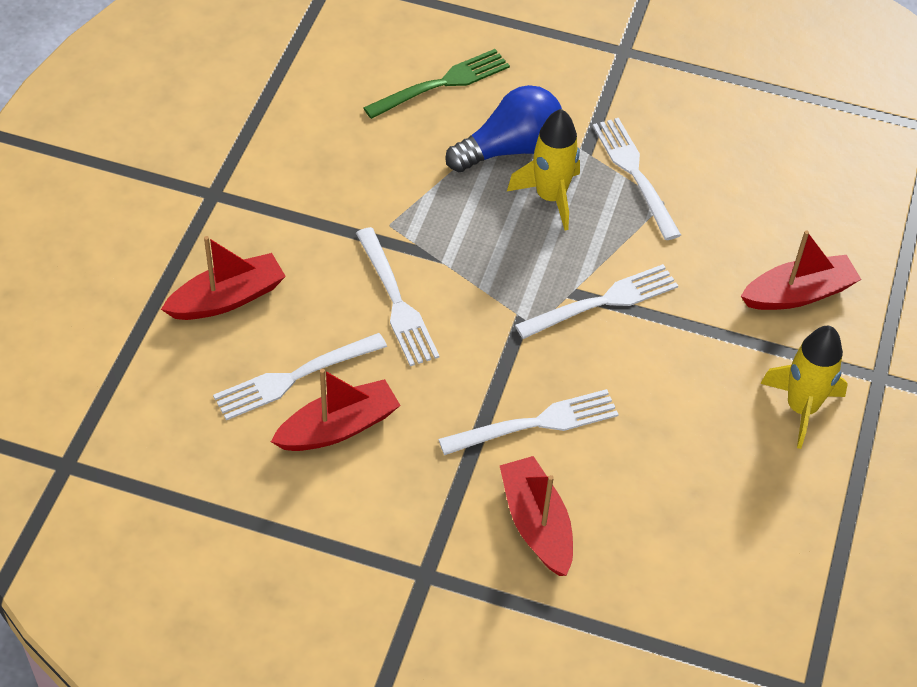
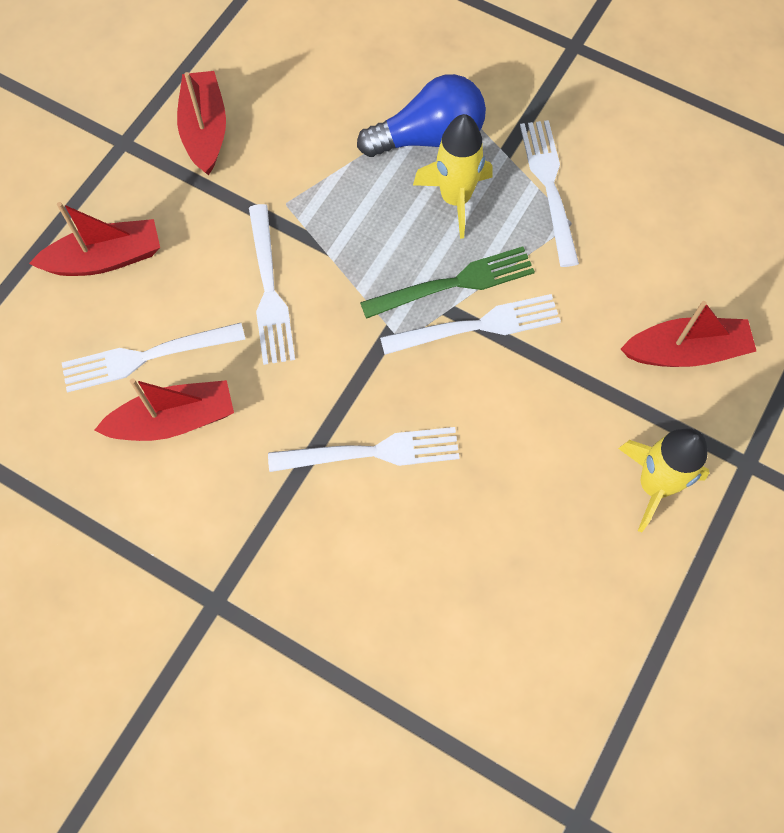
camera: 15 degrees right, 15 degrees up
(442, 84) = (379, 56): green fork -> green fork (454, 283)
(536, 524) = (342, 567): red boat -> red boat (205, 130)

